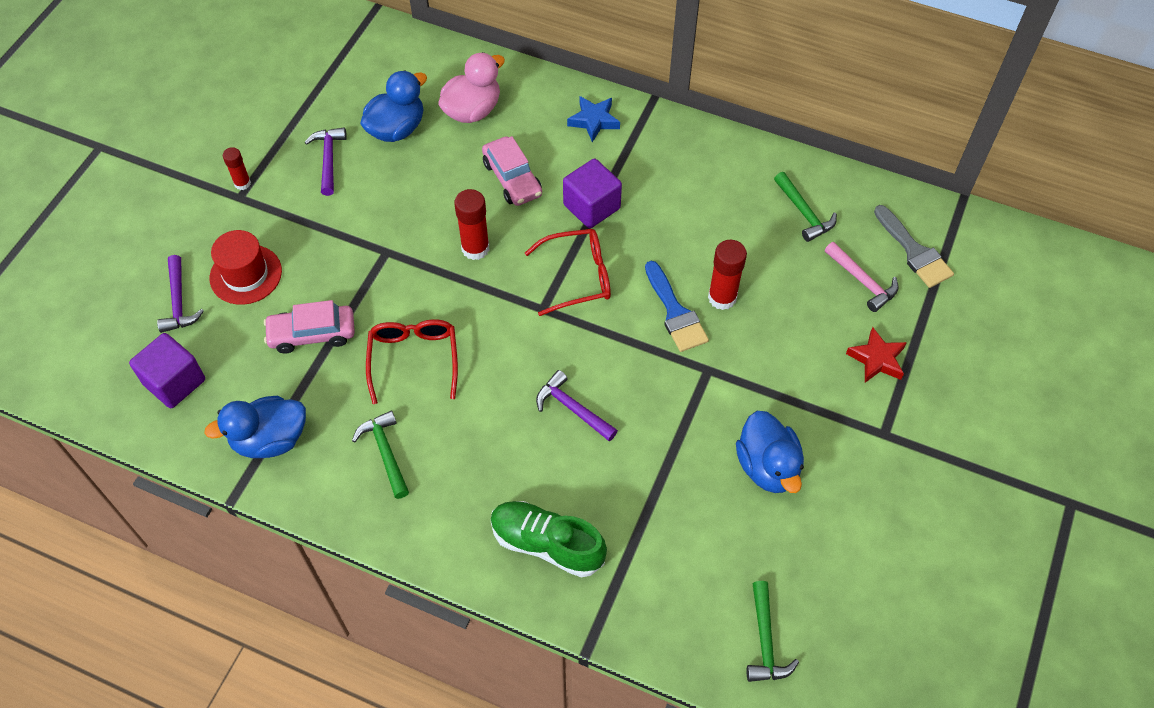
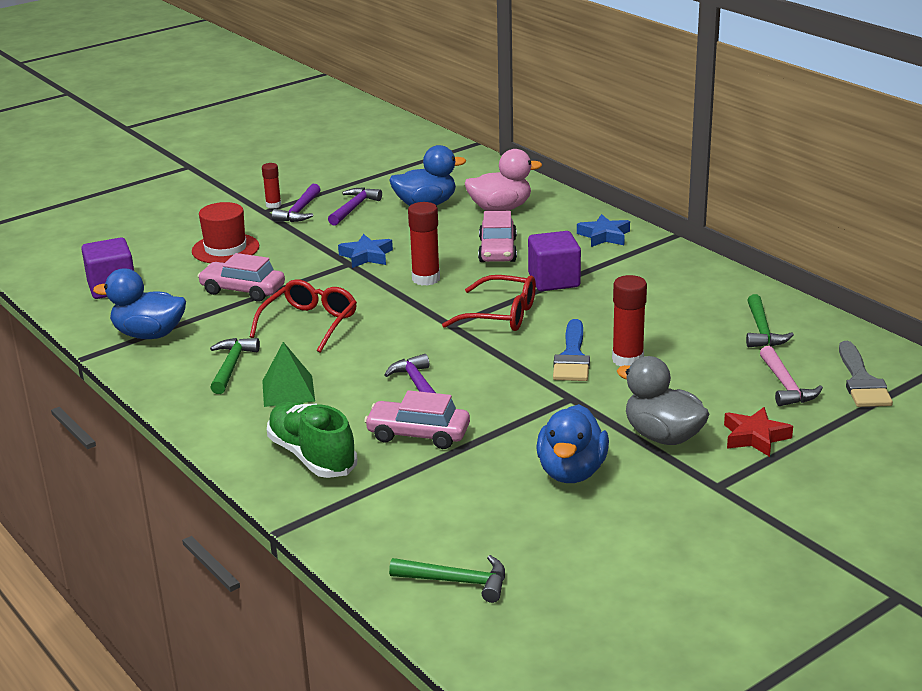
camera: 30 degrees right, 30 degrees down
(179, 302) = (160, 250): purple hammer -> purple hammer (299, 211)
(395, 233) = (366, 256): none -> blue star
(463, 465) = (288, 391): none -> green pyramid
(616, 474) = (418, 434): none -> pink car
(765, 641) = (457, 581): green hammer -> green hammer turned 105 degrees counterclockwise
(809, 389) = (663, 436): none -> grey duck

